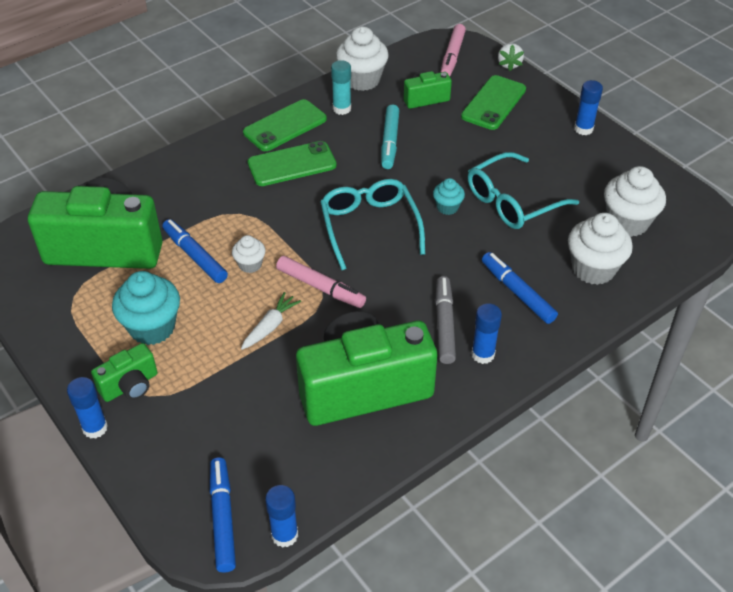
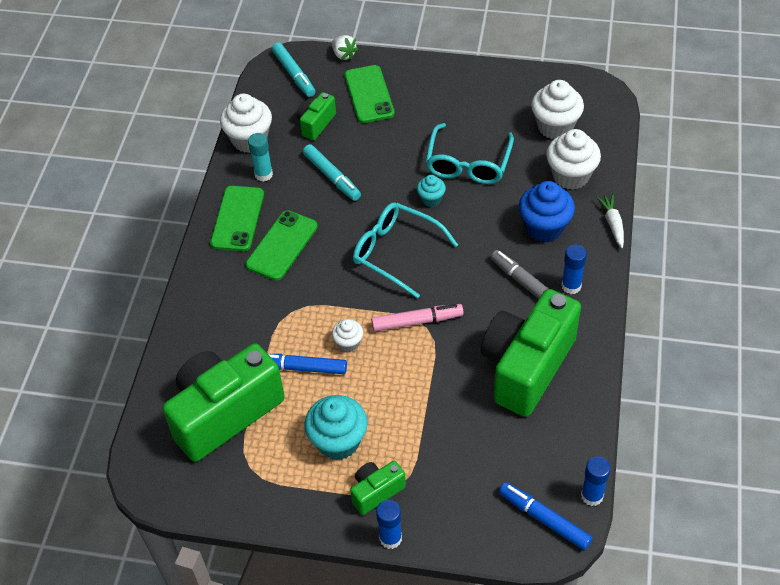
camera: 40 degrees left, 5 degrees up
(130, 385) = (376, 492): green camera -> green camera turned 135 degrees counterclockwise
(270, 326) = (418, 375): white carrot -> white carrot (612, 223)
(452, 56) = (294, 74): pink marker -> turquoise marker
(517, 292) = (544, 227): blue marker -> blue cupcake
(583, 129) = (452, 74): blue glue stick -> none

